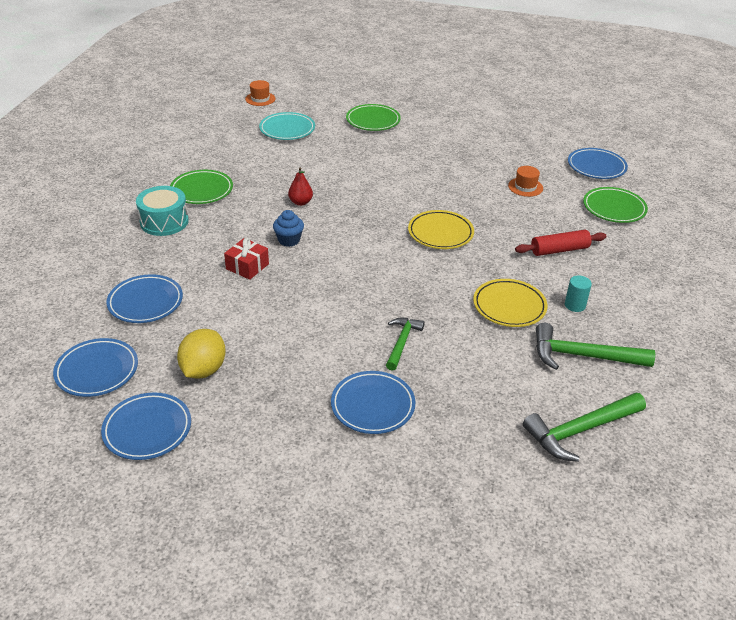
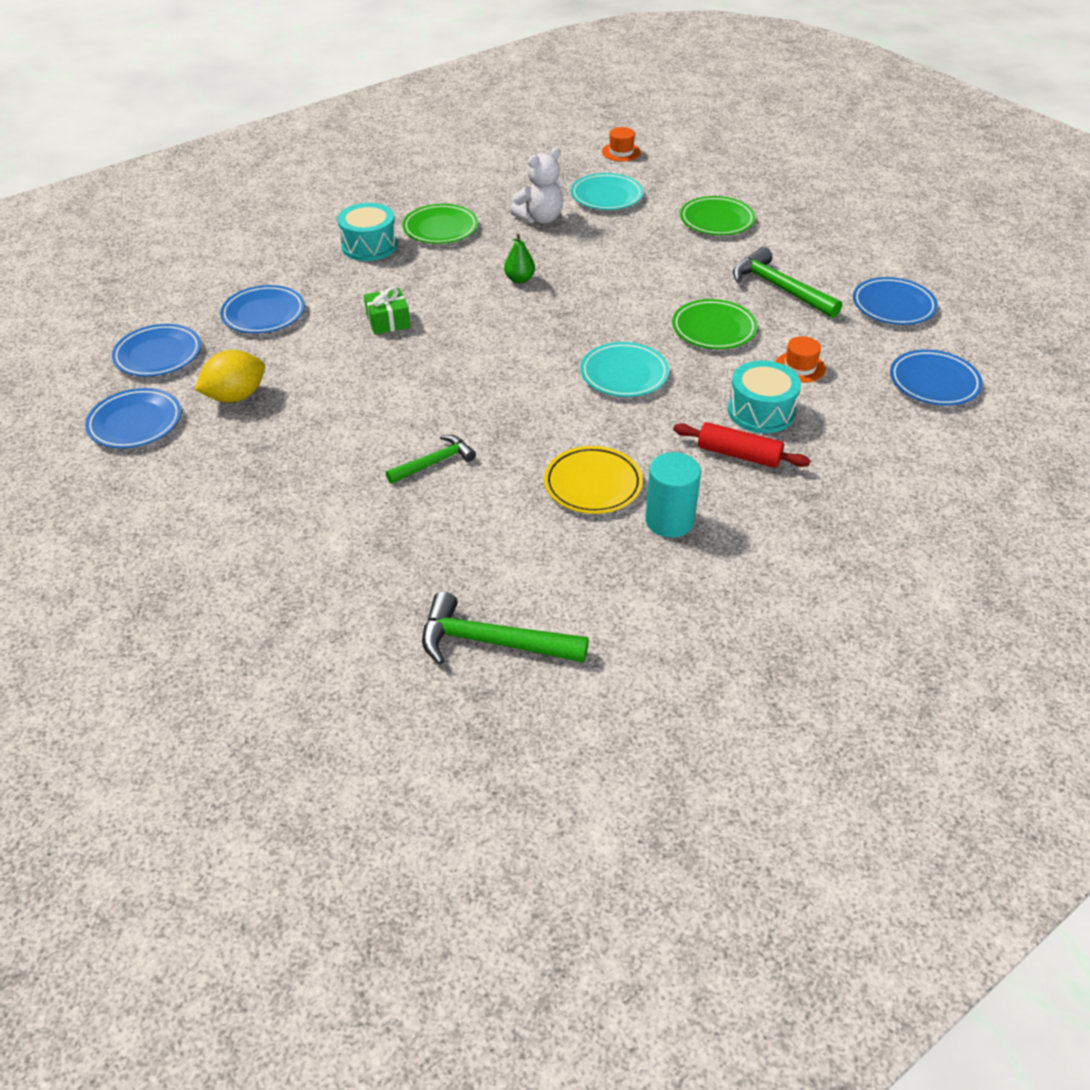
camera: 40 degrees right, 5 degrees up
(247, 266) = (388, 321): red gift -> green gift
(262, 158) = (540, 218): none -> white teddy bear
(289, 240) = (458, 313): blue cupcake -> none
(300, 202) = (519, 279): red pear -> green pear
(373, 405) = (331, 505): blue plate -> blue plate (893, 306)
(440, 233) = (624, 374): yellow plate -> turquoise plate
(539, 220) = (761, 411): none -> turquoise drum
(575, 305) = (669, 521): turquoise cylinder -> turquoise cylinder, size x1.67
(582, 356) = (601, 575): green hammer -> green hammer (779, 288)
(614, 208) = (883, 440): green plate -> green plate (714, 329)

